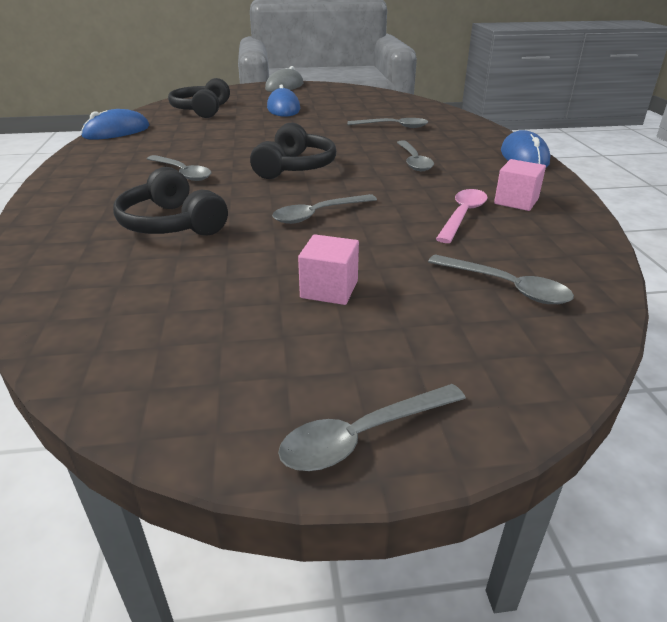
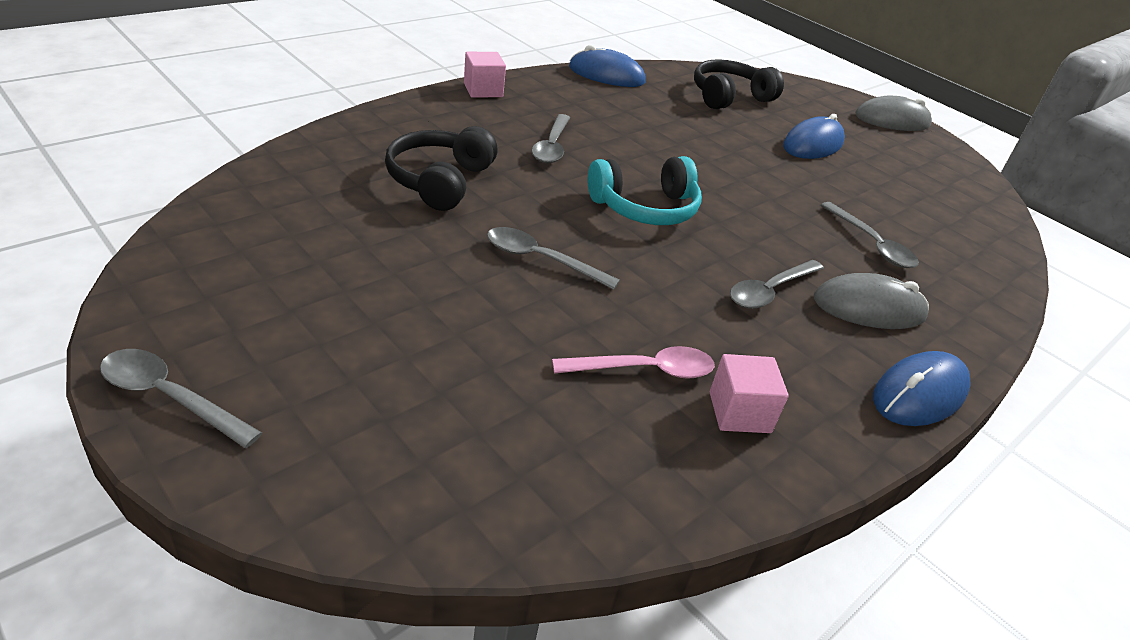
camera: 50 degrees right, 5 degrees up
(295, 167) = (645, 208): black headphones -> turquoise headphones
(329, 289) = (388, 313): pink cube -> pink cube (483, 90)
(448, 145) = (869, 308): none -> grey mouse
(506, 287) = (486, 444): grey spoon -> none

